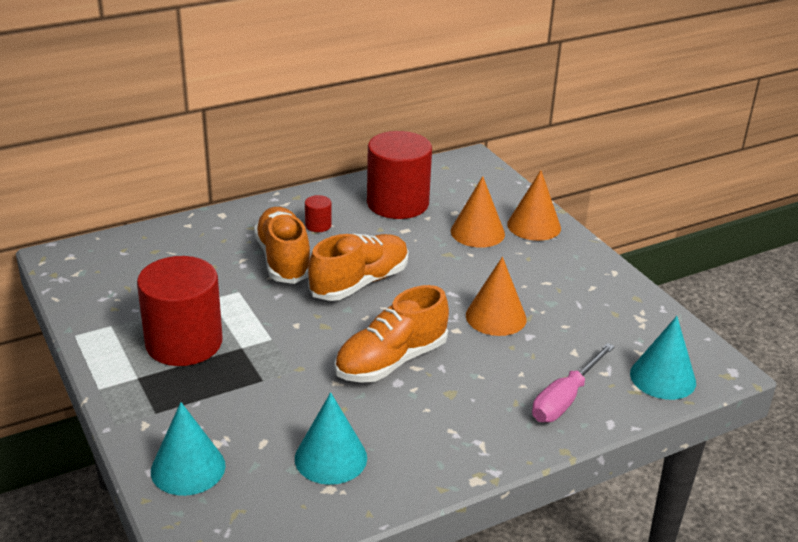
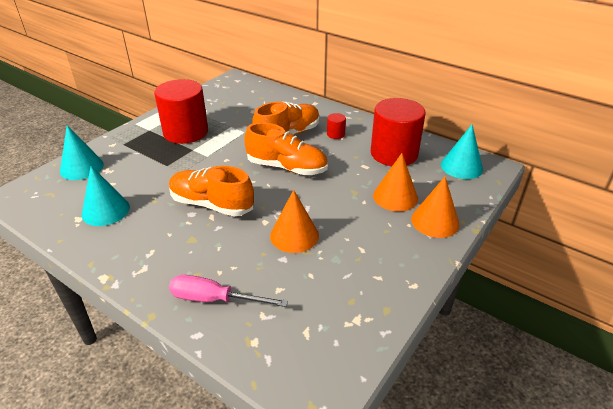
camera: 65 degrees right, 5 degrees up
(662, 378) = (278, 356): turquoise cone -> turquoise cone (461, 166)

